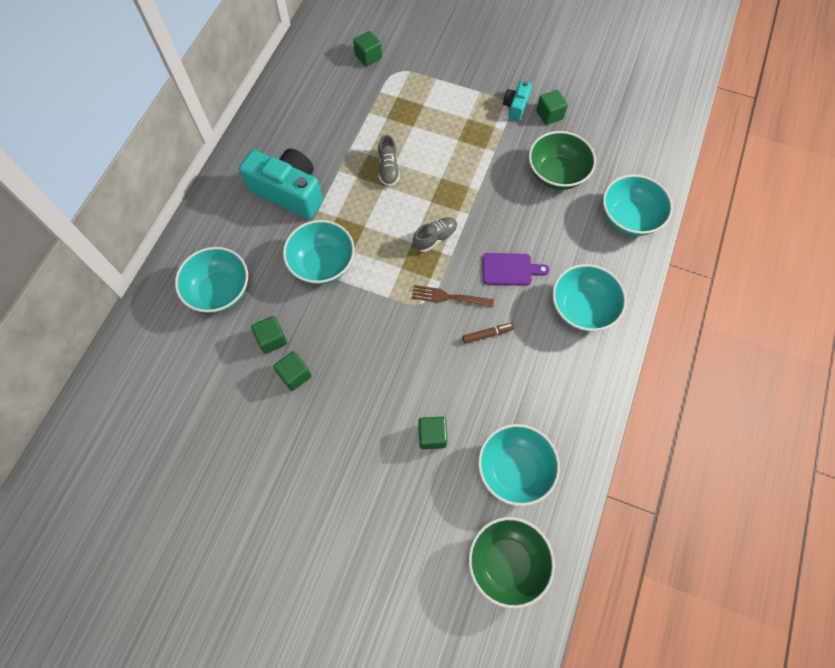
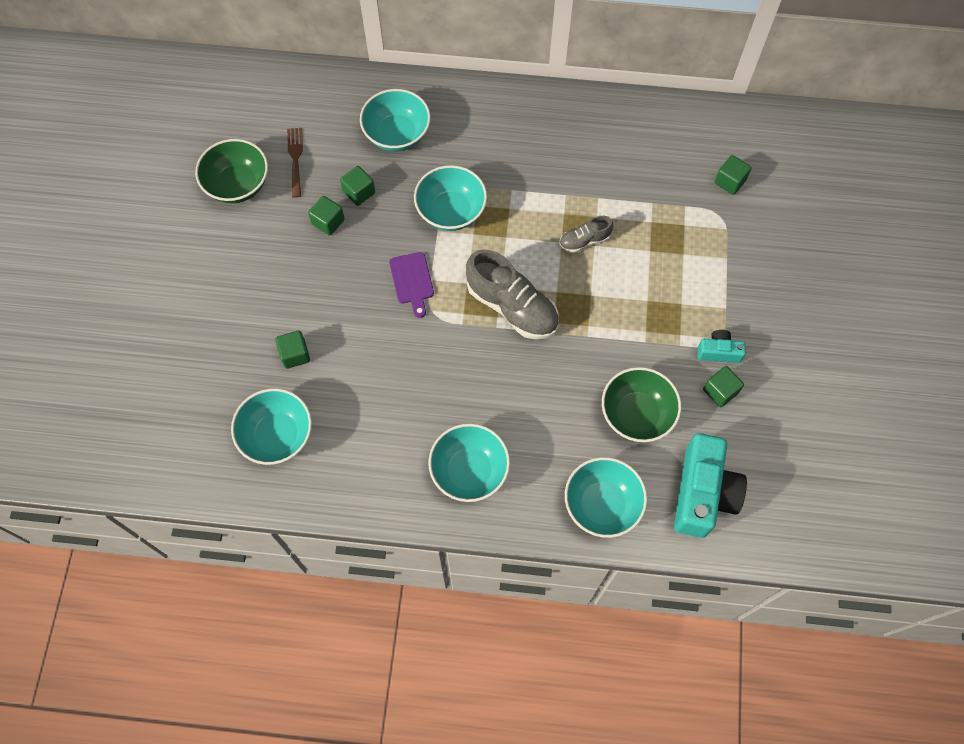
camera: 75 degrees right, 0 degrees up
(288, 192) = (524, 157): turquoise camera -> turquoise camera (702, 493)
(435, 238) = (512, 307): grey shoe -> grey shoe, size x1.91
(449, 297) = (446, 336): brown fork -> brown fork (295, 159)
(487, 334) = (414, 382): brown marker -> none
(507, 562) = (188, 446): green bowl -> green bowl (238, 185)
(510, 269) = (496, 388): purple cutting board -> purple cutting board (412, 281)

